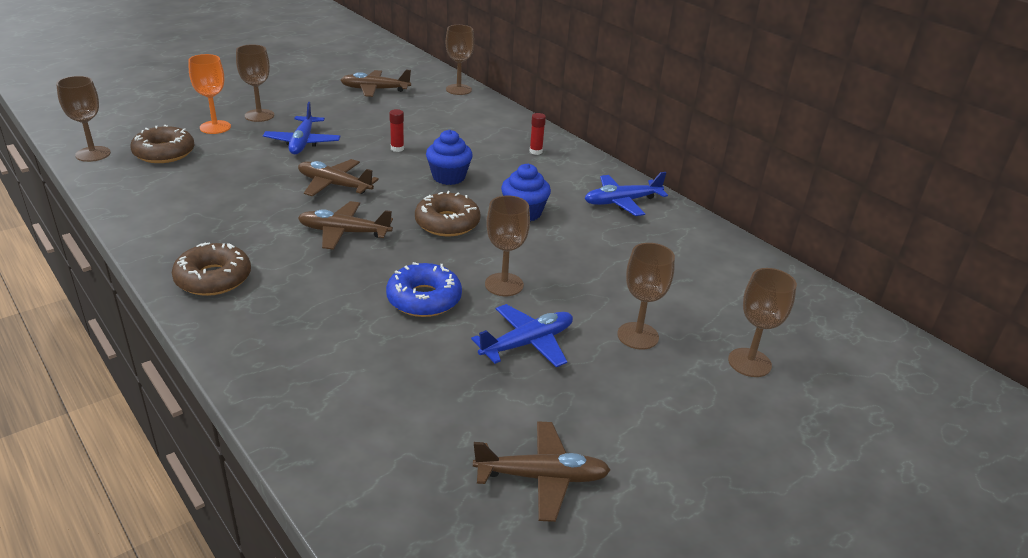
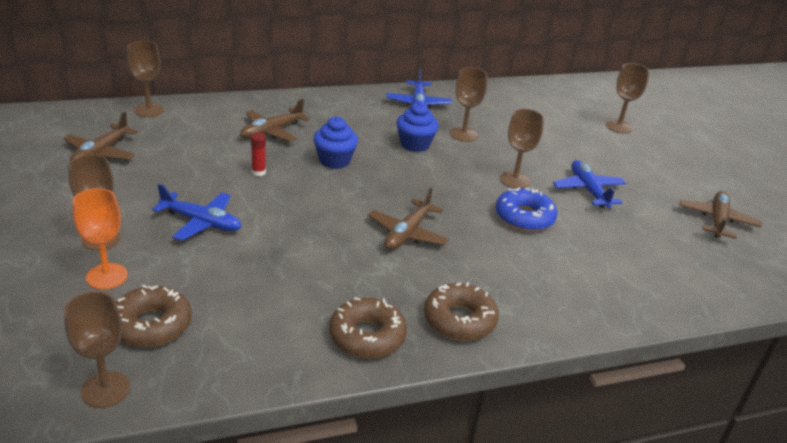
camera: 70 degrees left, 0 degrees up
(334, 185) = (313, 221): brown plane -> brown plane (271, 132)
(447, 223) = (415, 181): brown donut -> brown donut (367, 336)
(535, 151) = (313, 111): red glue stick -> none
(638, 336) = (587, 151): brown goblet -> brown goblet (463, 134)

